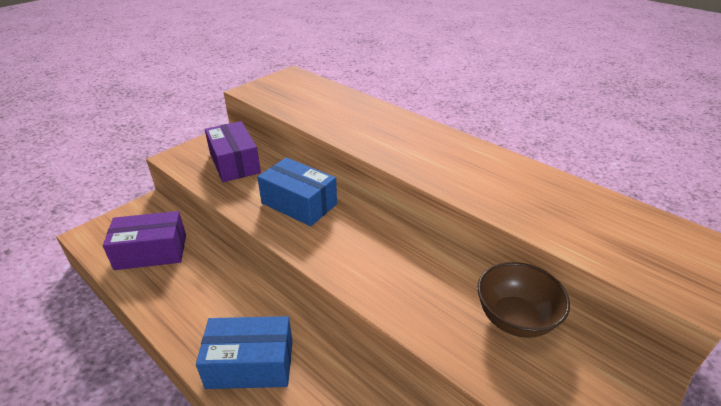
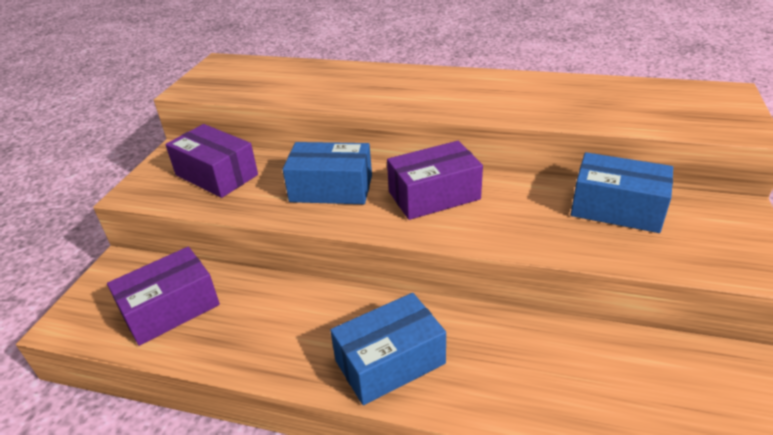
camera: 25 degrees left, 0 degrees up
(368, 240) = (434, 195): none -> purple box
(515, 318) = (616, 208): brown bowl -> blue box

